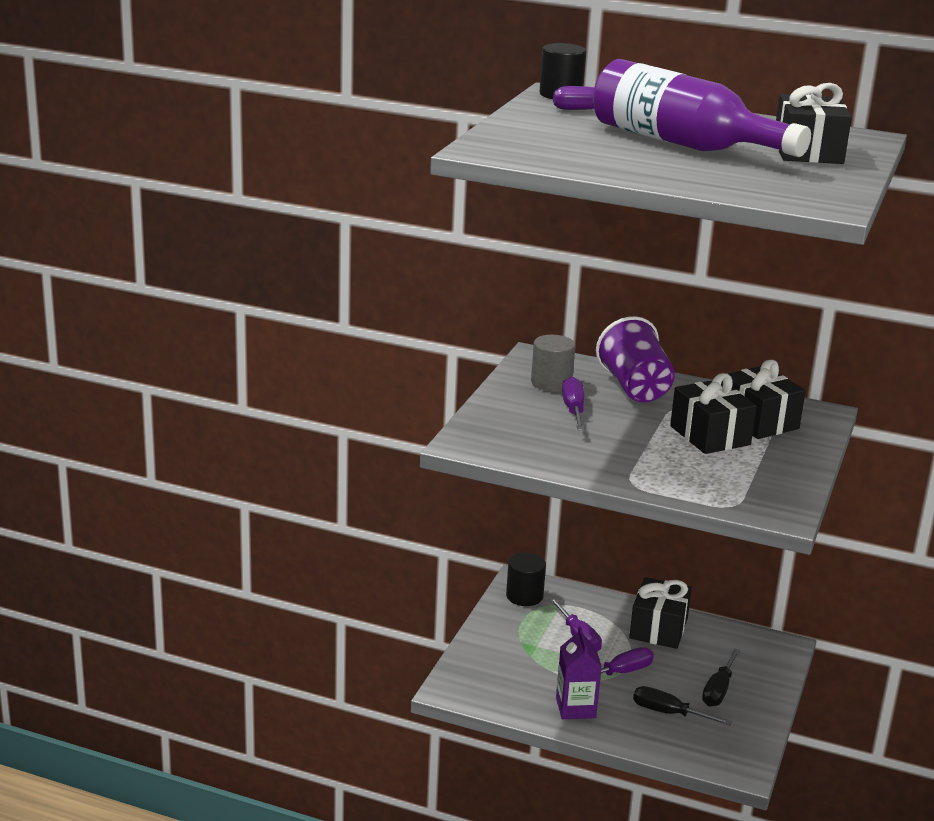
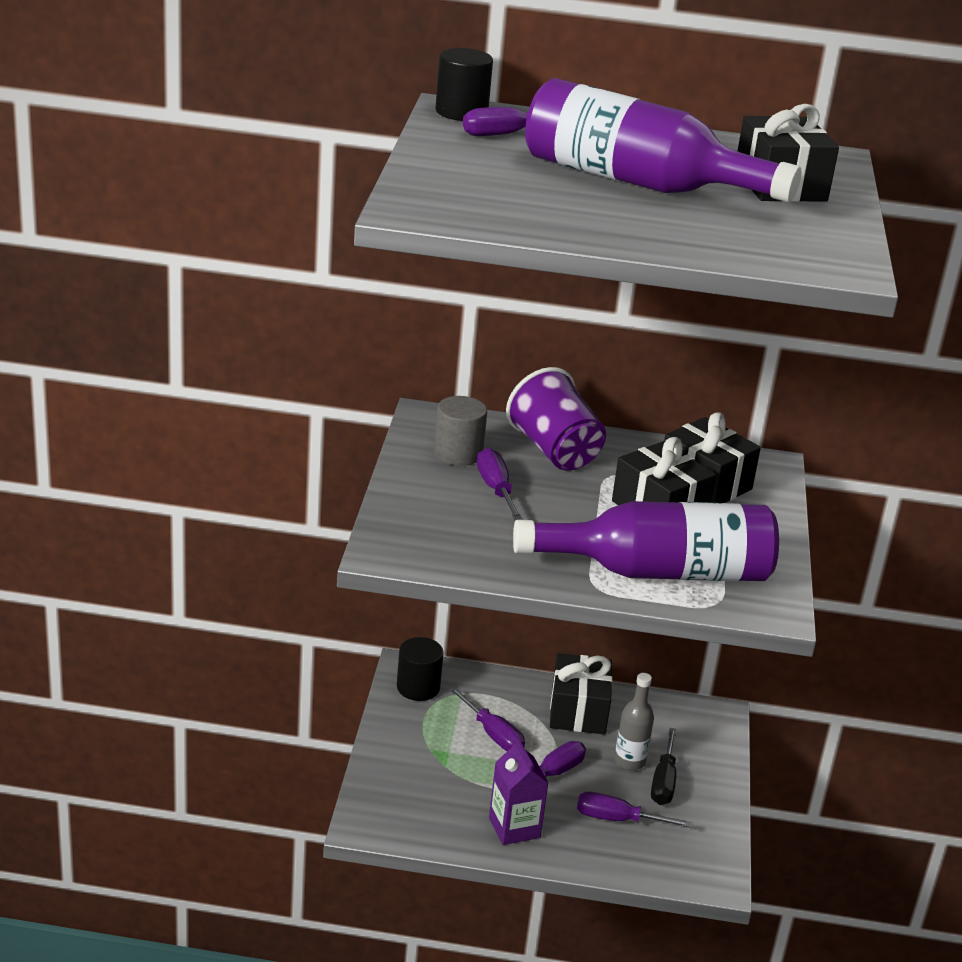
camera: 15 degrees left, 5 degrees up
(668, 713) = (618, 819): black screwdriver -> purple screwdriver
(690, 478) = (658, 571): none -> purple bottle
(693, 671) = (629, 761): none -> grey bottle

